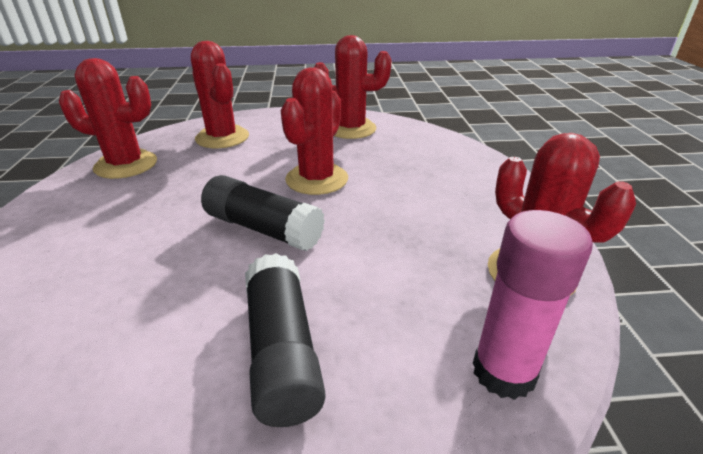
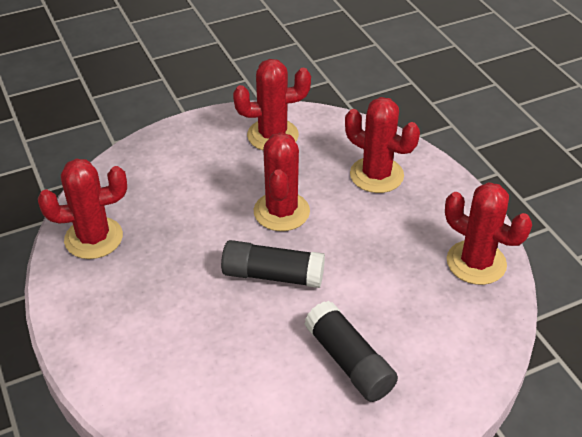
camera: 20 degrees left, 10 degrees up
(222, 138) = (155, 178): red cactus -> red cactus (376, 175)
(503, 372) = (478, 336): pink glue stick -> none

